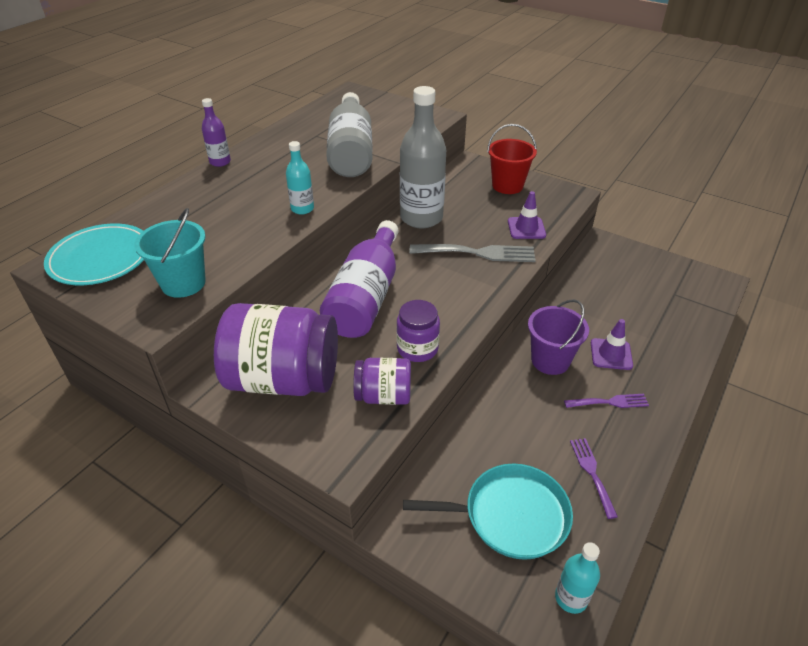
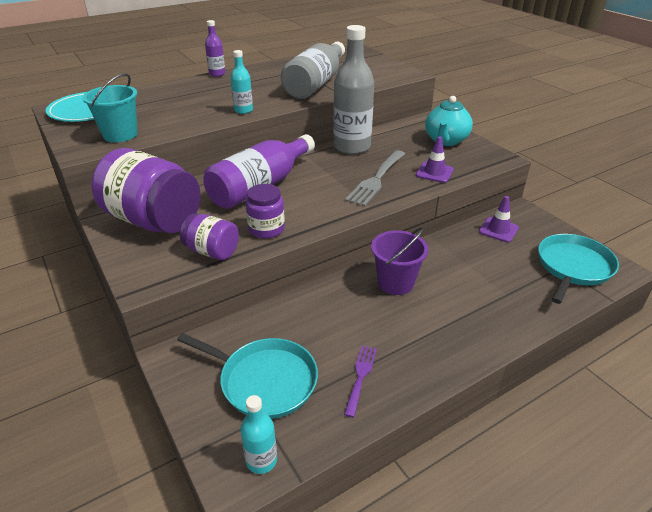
camera: 25 degrees right, 5 degrees down
(478, 253) = (376, 180): grey fork -> grey fork turned 90 degrees clockwise
(507, 185) = (446, 140): red bucket -> turquoise teapot
(610, 402) = (423, 330): purple fork -> none
(611, 354) = (456, 295): purple traffic cone -> purple traffic cone (498, 230)
(683, 291) = (573, 267): none -> turquoise pan

